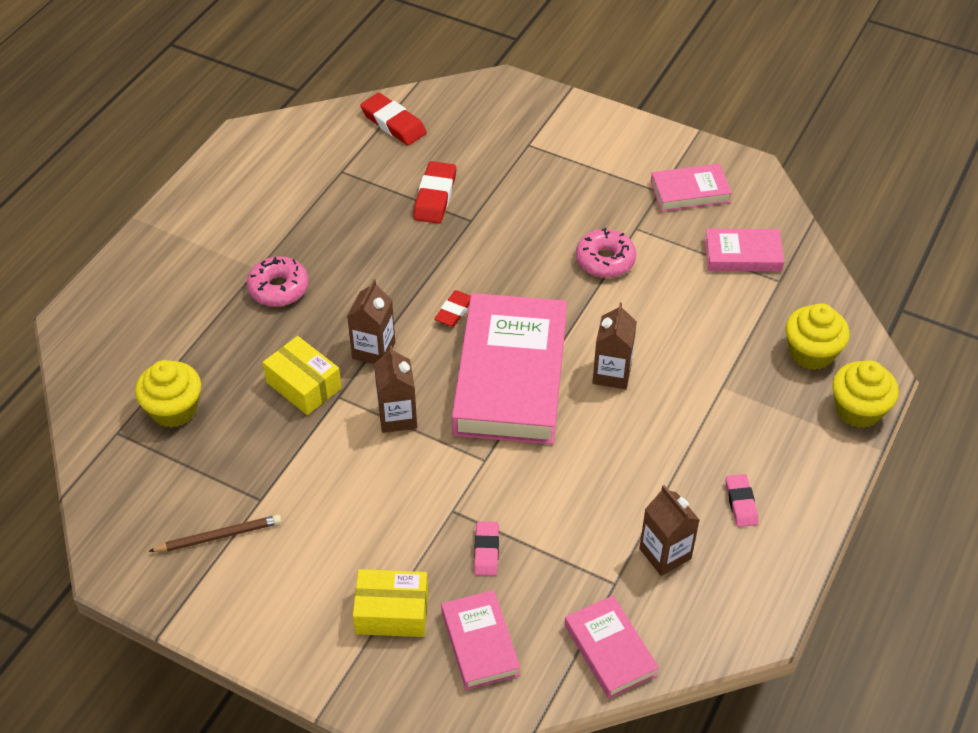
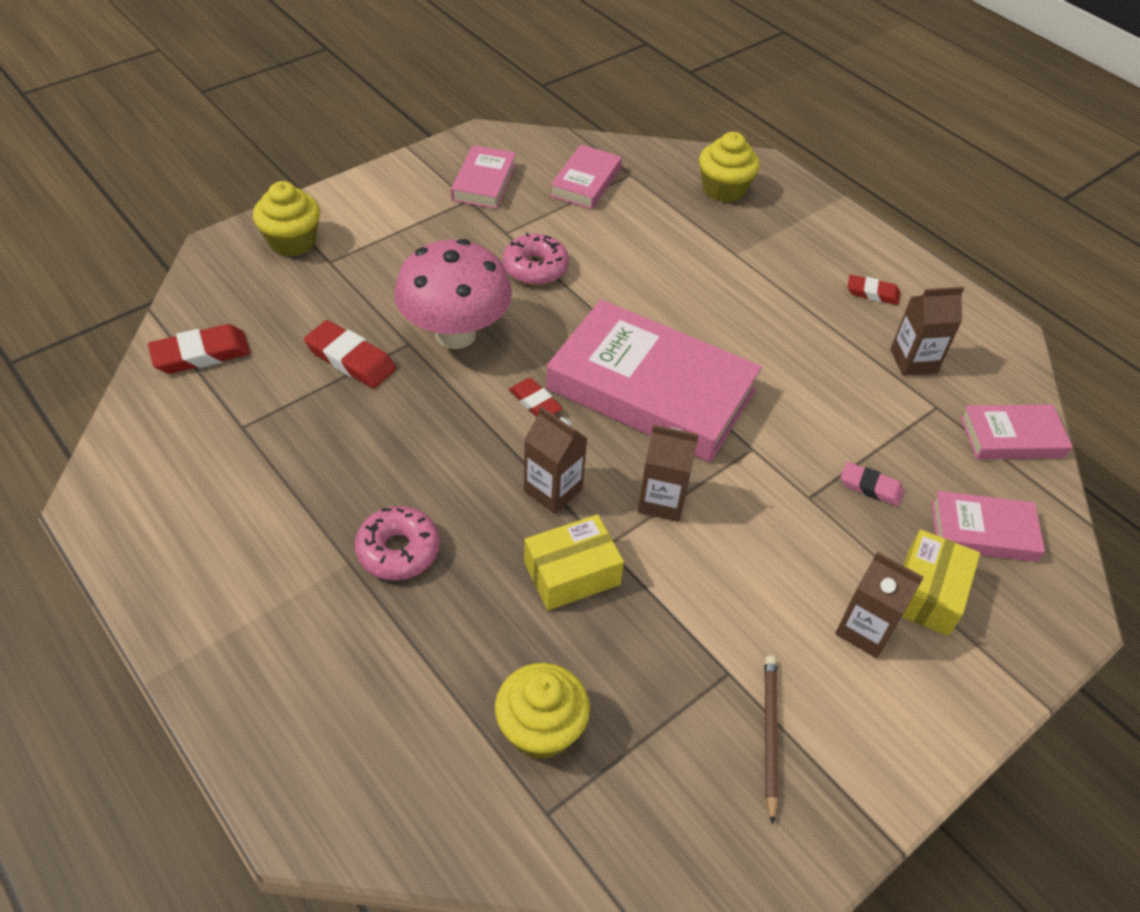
camera: 70 degrees left, 0 degrees up
(497, 241) = (455, 334): none -> pink mushroom
(612, 373) = (685, 317): brown carton -> brown carton (865, 630)
(741, 503) = (872, 293): pink eraser -> red eraser
(858, 410) = (798, 190): yellow cupcake -> yellow cupcake (292, 241)

